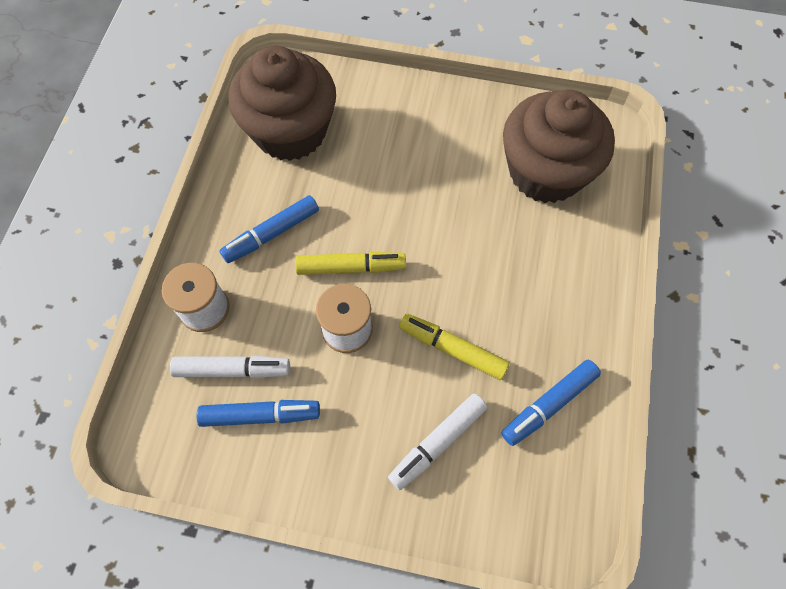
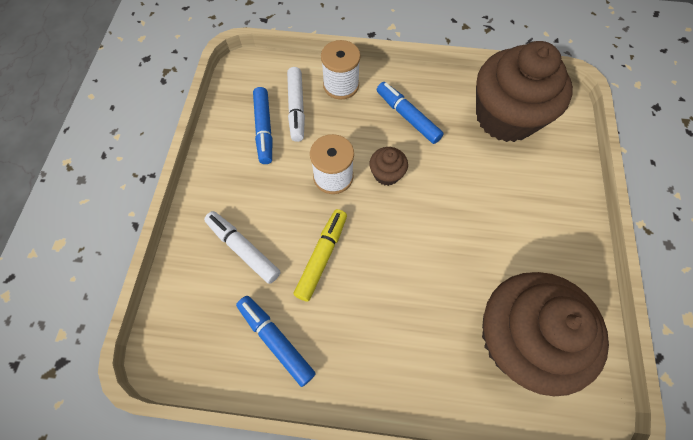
camera: 85 degrees right, 0 degrees up
(351, 267) = (386, 174): yellow marker -> brown cupcake

